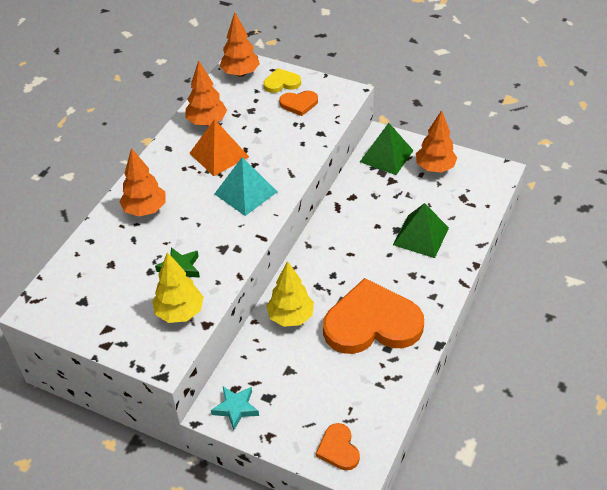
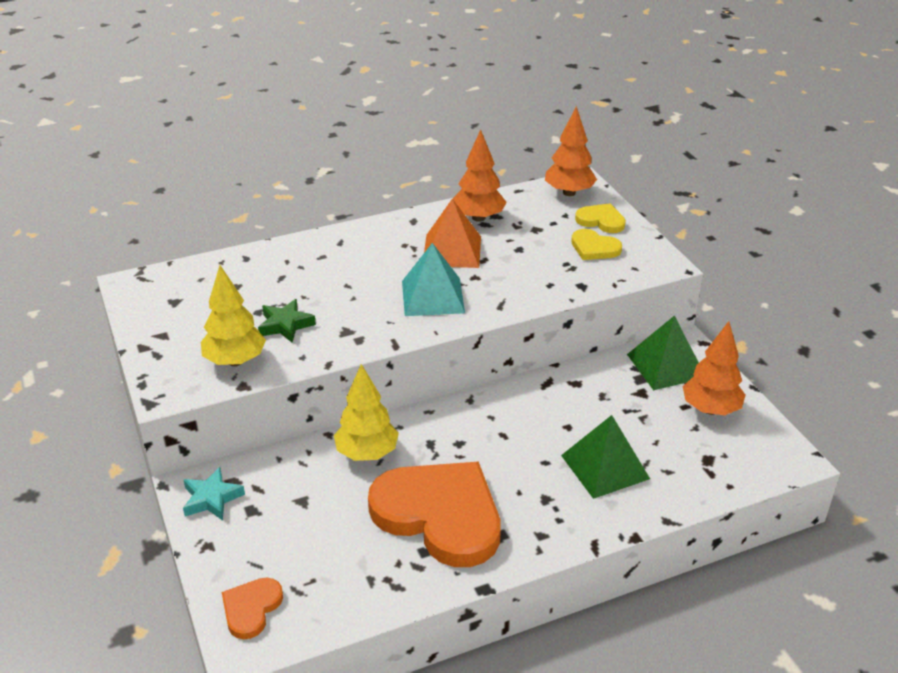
camera: 40 degrees right, 10 degrees down
(145, 210) = (323, 259): orange tree -> none
(299, 104) = (594, 248): orange heart -> yellow heart

